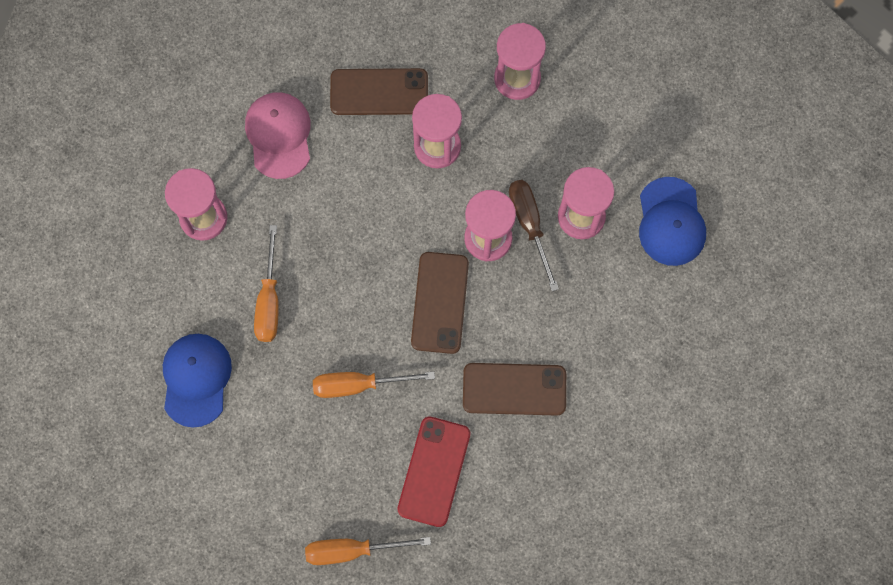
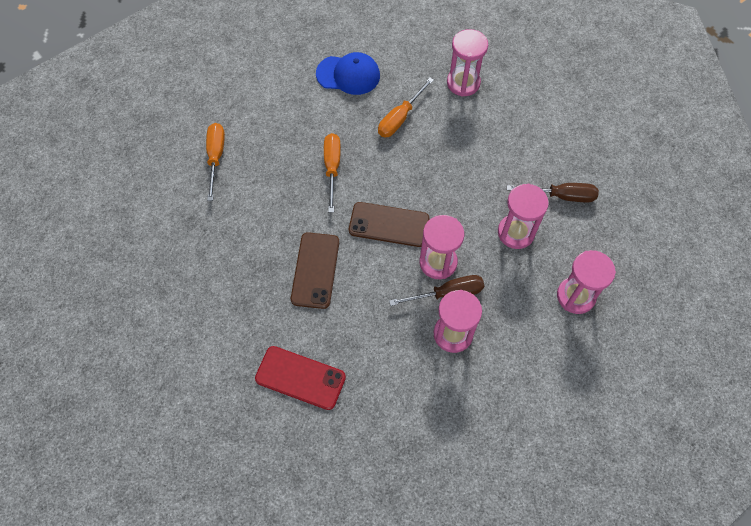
camera: 95 degrees right, 10 degrees down
(269, 300) = (400, 118): orange screwdriver -> orange screwdriver turned 60 degrees counterclockwise
(279, 135) = (525, 130): pink cap -> none
(379, 92) = (561, 196): brown phone -> brown screwdriver
(434, 471) = (262, 211): red phone -> red phone (300, 377)
(671, 222) = (445, 407): blue cap -> none

